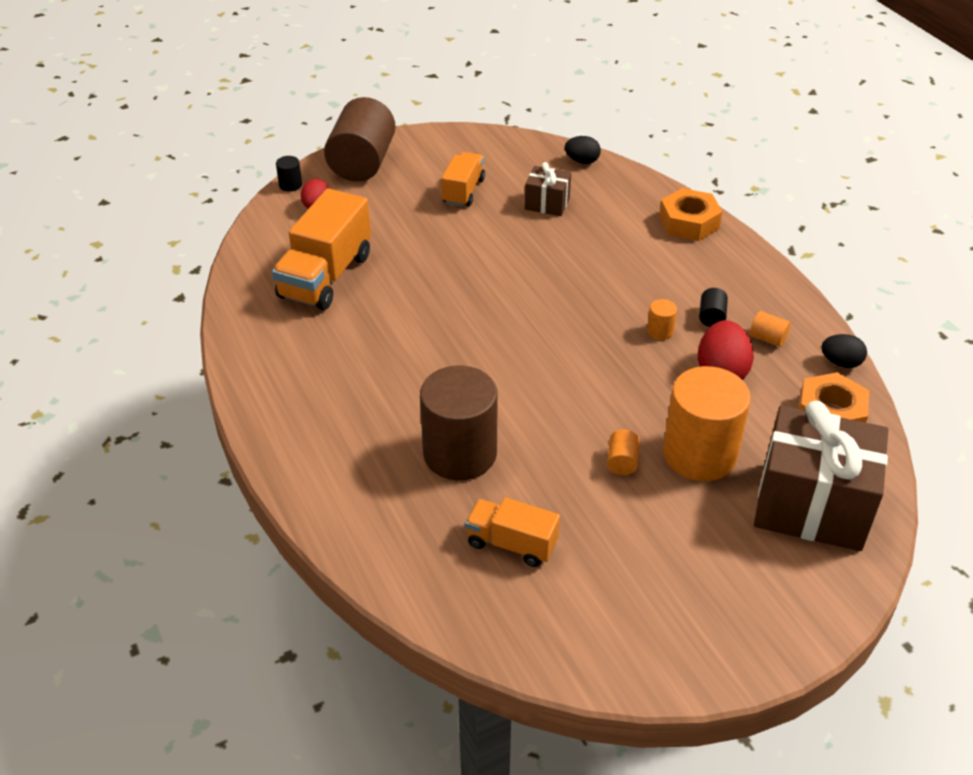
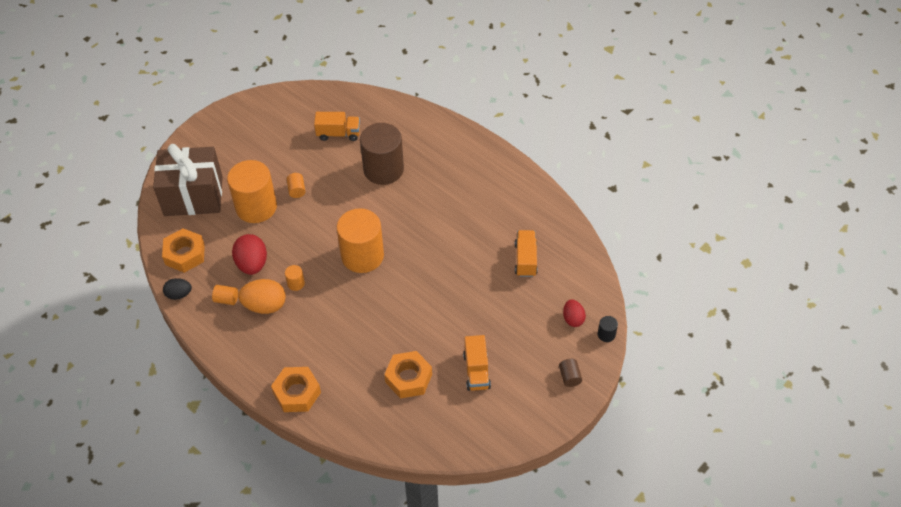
camera: 160 degrees right, 10 degrees up
(326, 276) = (525, 259): orange truck -> orange truck, size x0.59
(362, 163) = (569, 377): brown cylinder -> brown cylinder, size x0.40
(547, 204) = (408, 378): brown gift -> orange nut
(549, 339) = (362, 256): none -> orange cylinder
(582, 161) = (399, 439): black egg -> none
(711, 317) = (265, 306): black cylinder -> orange egg

